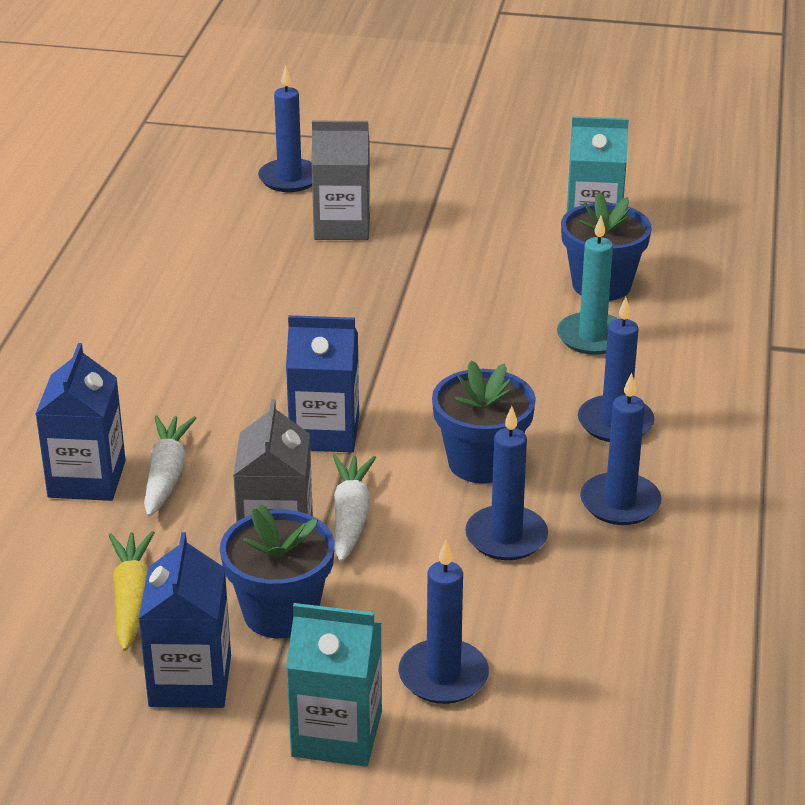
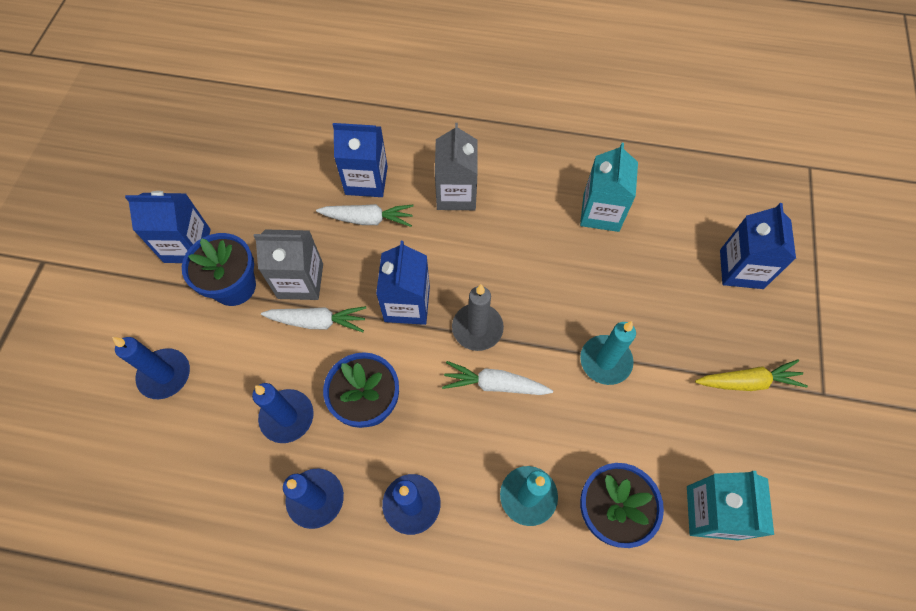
camera: 90 degrees right, 30 degrees up
(132, 599) = (257, 213): yellow carrot -> yellow carrot (748, 381)
(289, 179) = (741, 269): blue candle -> blue carton
(337, 734) = (131, 318): turquoise carton -> turquoise carton (601, 212)
(342, 226) = (674, 308): grey carton -> grey carton (456, 194)
(366, 371) = (477, 328): none -> grey candle
(414, 277) = (605, 361): none -> turquoise candle
(448, 359) = (494, 384): none -> white carrot

